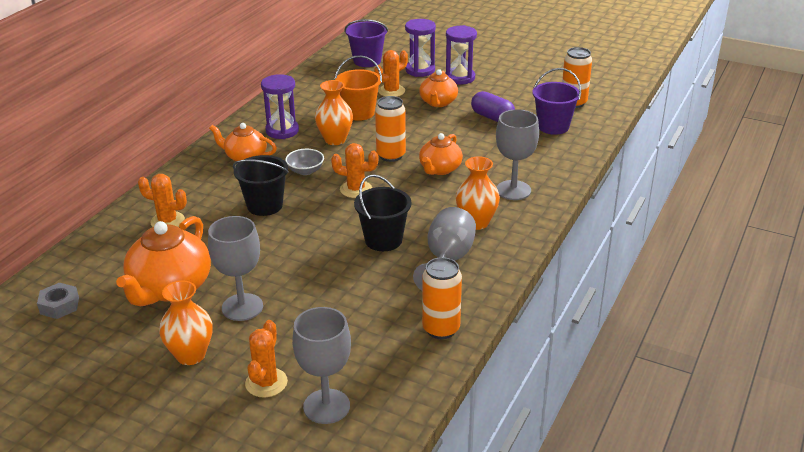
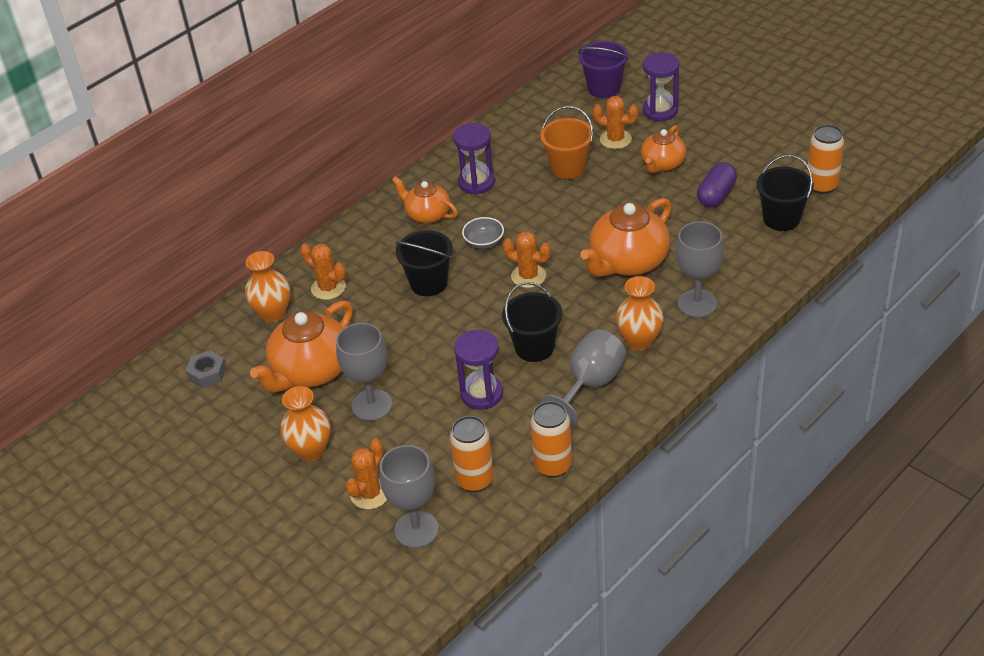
camera: 20 degrees right, 10 degrees up
(335, 140) = (529, 203): orange vase -> orange vase (273, 313)
(391, 91) = (615, 139): orange cactus -> orange cactus turned 45 degrees clockwise
(391, 155) = (581, 235): orange can -> orange can (475, 480)
(440, 169) = (628, 262): orange teapot -> orange teapot, size x1.64
(460, 78) = (702, 129): purple hourglass -> purple hourglass (481, 394)
(492, 117) = (716, 195): purple capsule -> purple capsule turned 60 degrees clockwise
(553, 126) = (781, 219): purple bucket -> black bucket

